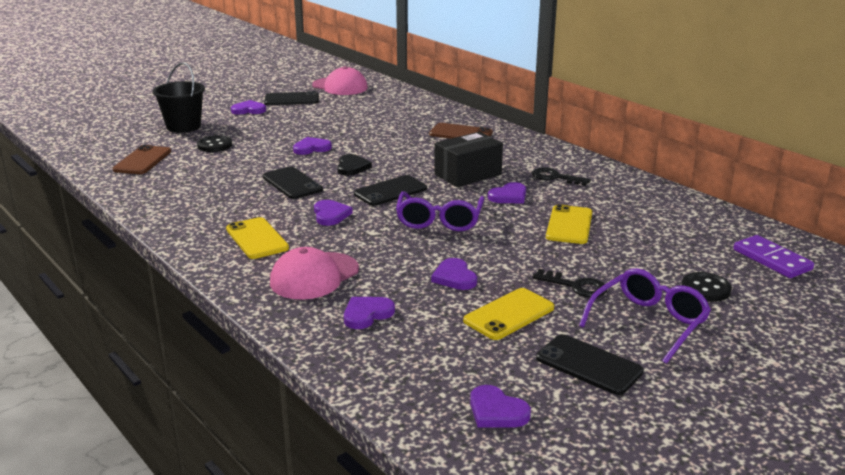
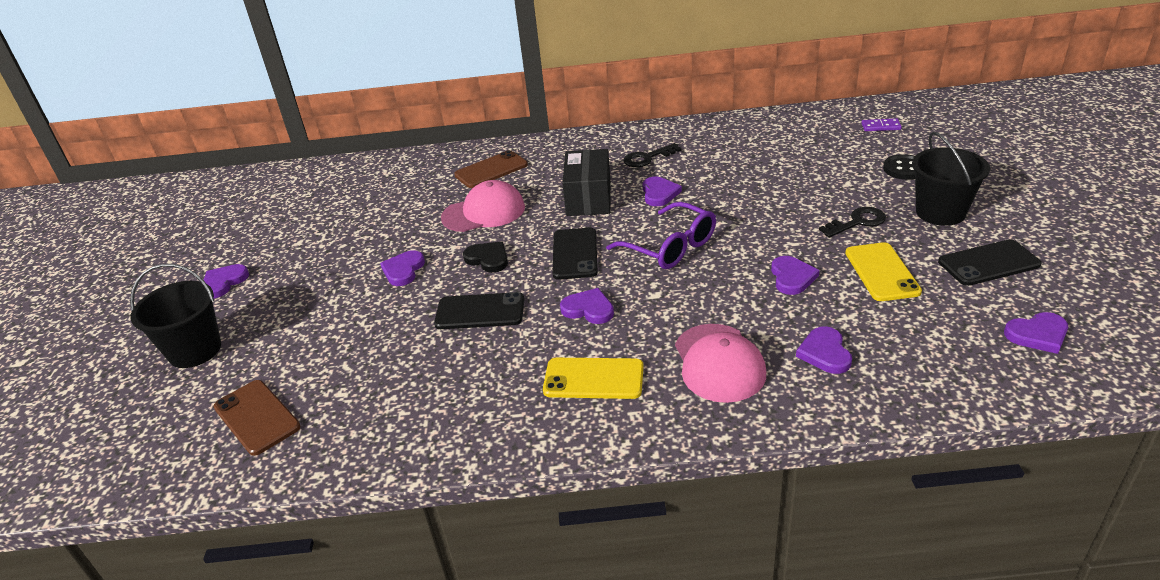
camera: 50 degrees left, 10 degrees up
(214, 145) = (294, 340): black button -> none
(292, 99) = (242, 242): black phone -> none
(340, 86) = (258, 198): pink cap -> pink cap (484, 212)
(454, 277) = (792, 277): purple heart -> purple heart turned 105 degrees counterclockwise
(569, 225) = (746, 185): yellow phone -> none
(648, 323) = (940, 212): purple glasses -> black bucket
(771, 260) = (881, 127): purple domino -> purple domino, size x0.59

